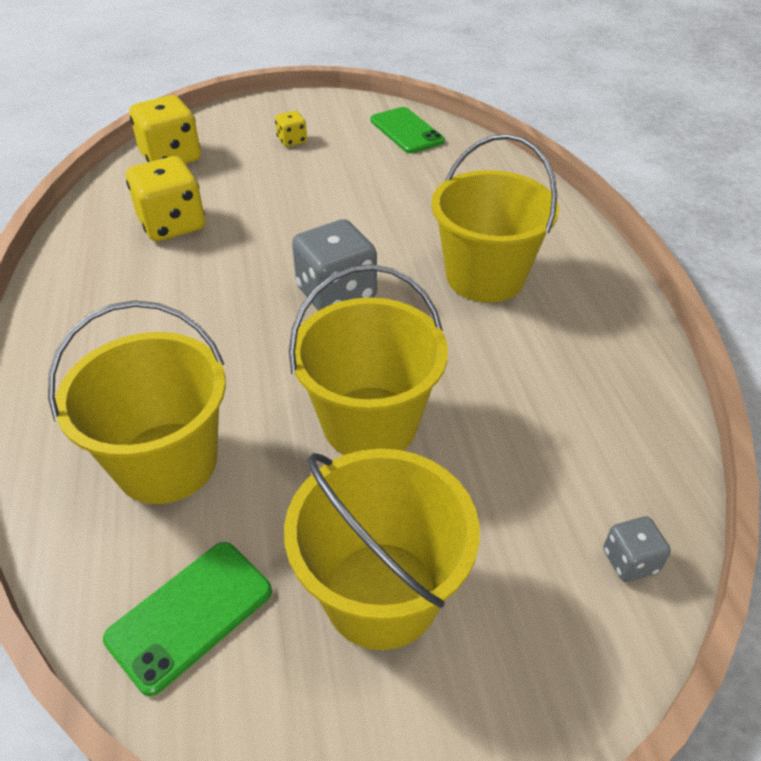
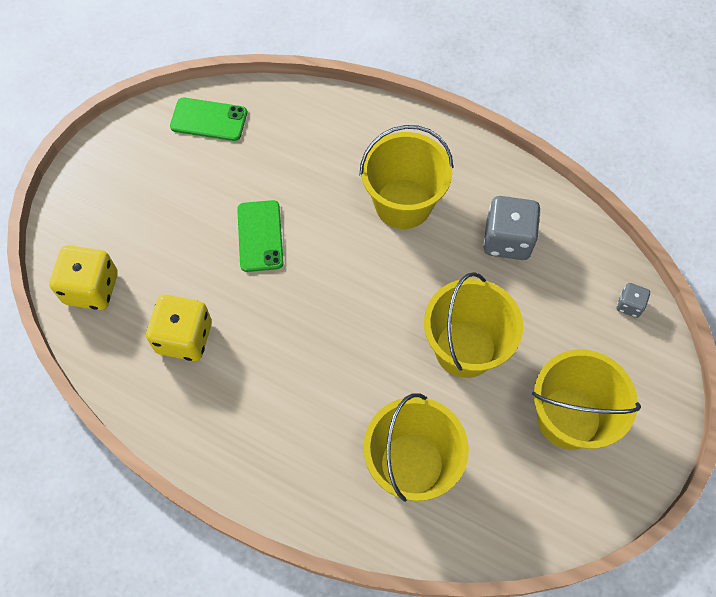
camera: 50 degrees left, 20 degrees up
(190, 615) = (517, 507): green phone -> green phone (260, 236)
(292, 141) = (148, 197): yellow dice -> none
(336, 294) = (348, 291): grey dice -> grey dice (507, 240)

